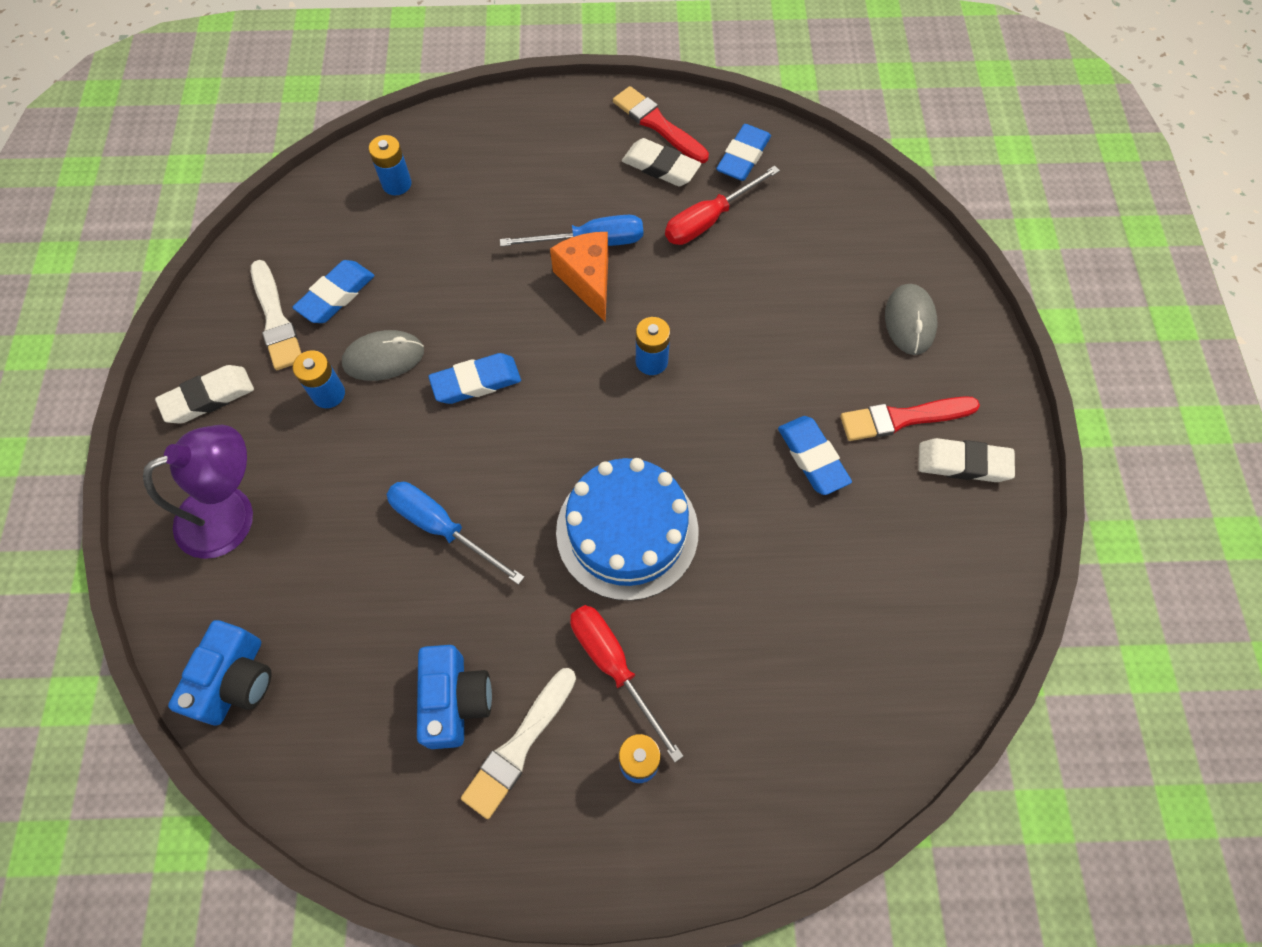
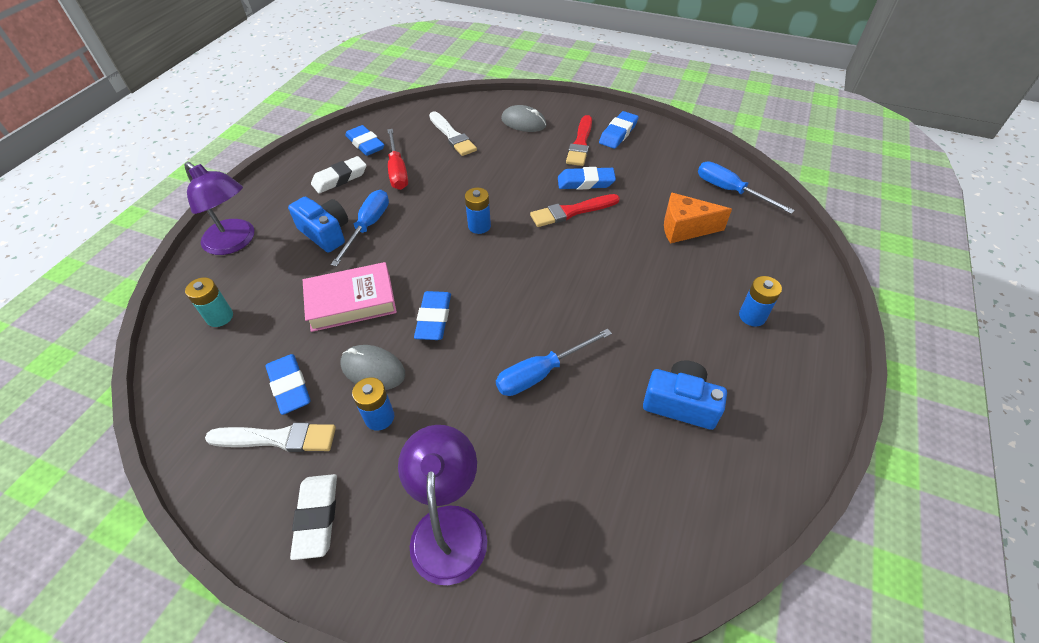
camera: 65 degrees left, 15 degrees down
(235, 680) = (611, 563): blue camera -> blue camera (326, 233)
(384, 358) = (373, 369): grey mouse -> grey mouse turned 75 degrees counterclockwise
(396, 184) = (220, 317): blue battery -> turquoise battery
(466, 289) = (351, 301): none -> pink book
(503, 131) = (235, 242): none -> purple lamp
(519, 746) = (725, 375): white brush -> white brush (452, 136)
(588, 280) = (396, 237): orange cheese -> orange cheese (685, 228)
(614, 667) = (684, 309): red screwdriver -> none
(627, 531) = (593, 274): blue cake -> none
(658, 124) = (306, 170): red brush -> red brush (571, 211)
(907, 675) = (730, 191): none -> blue screwdriver
(963, 463) = (618, 133): white eraser -> blue eraser

